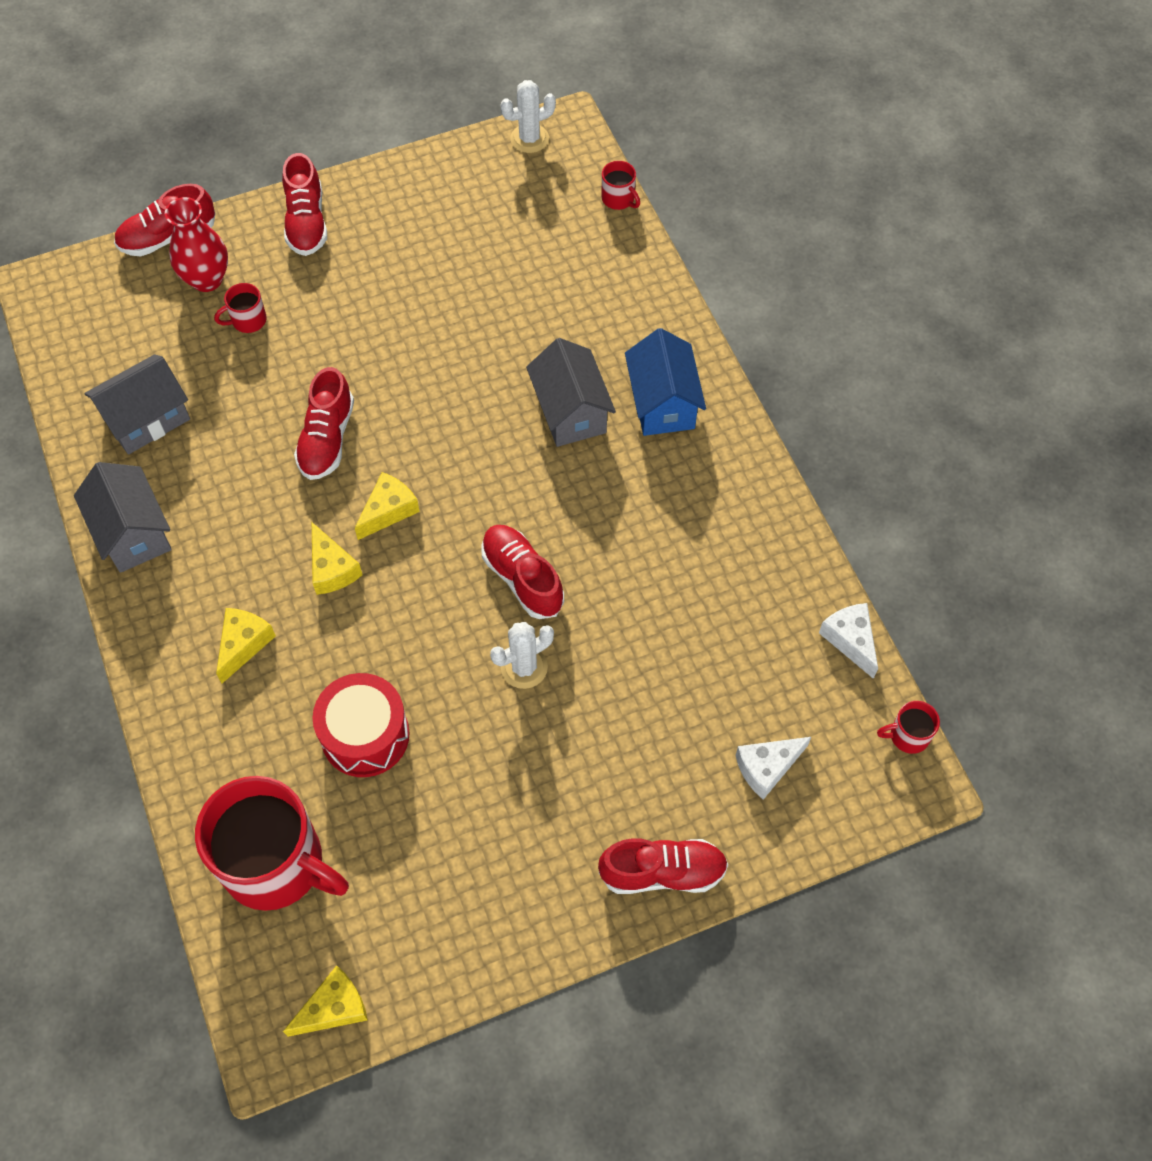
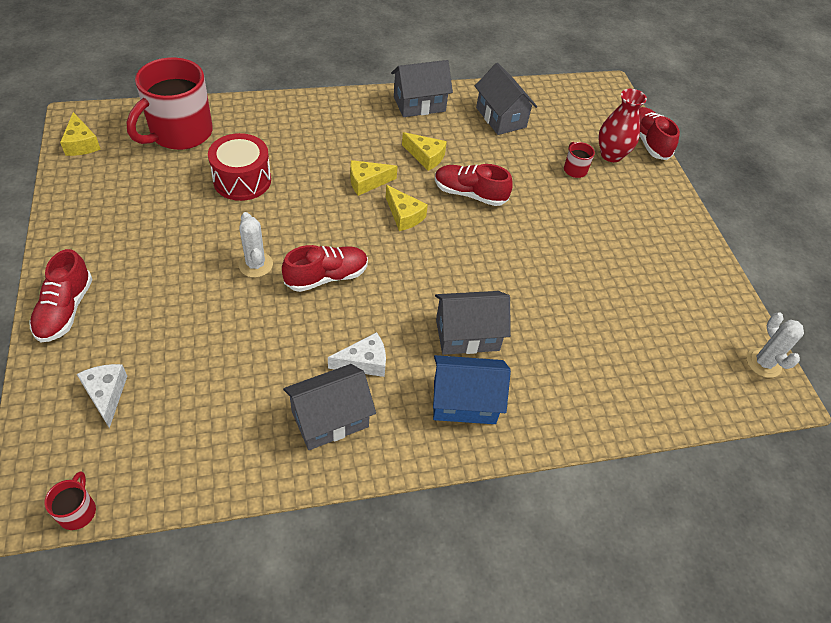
camera: 95 degrees right, 10 degrees down
(243, 644) = (327, 138): yellow cheese -> yellow cheese (425, 157)
(306, 222) = (662, 209): red shoe -> none
(619, 199) = (696, 418): red mug -> none
(724, 527) = (330, 419): none -> grey house
(850, 640) = (186, 490): white cheese -> white cheese (364, 362)

